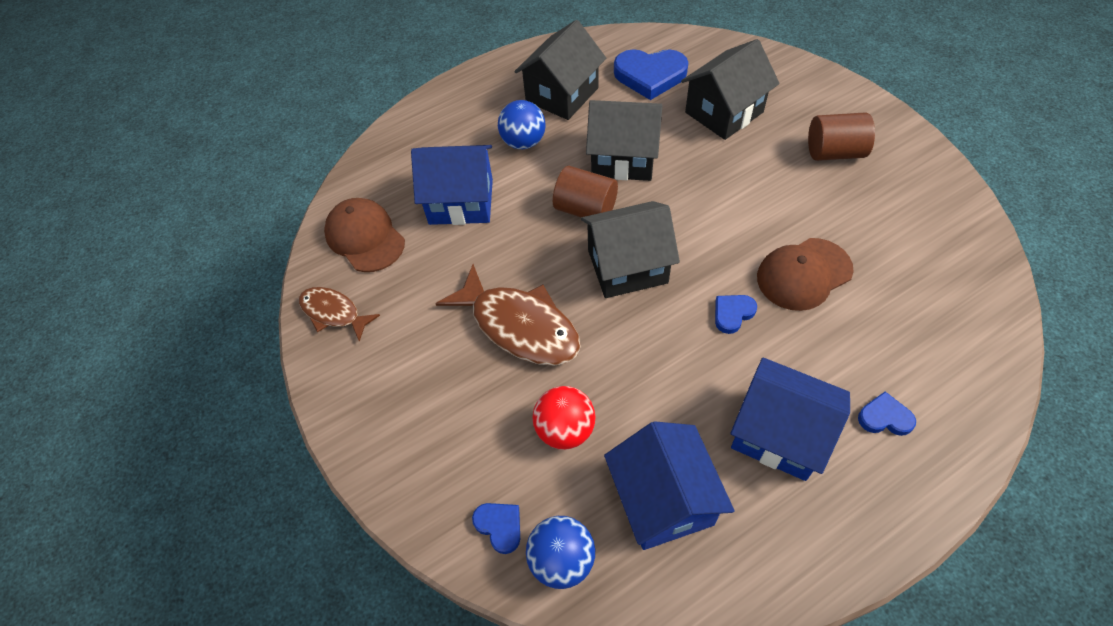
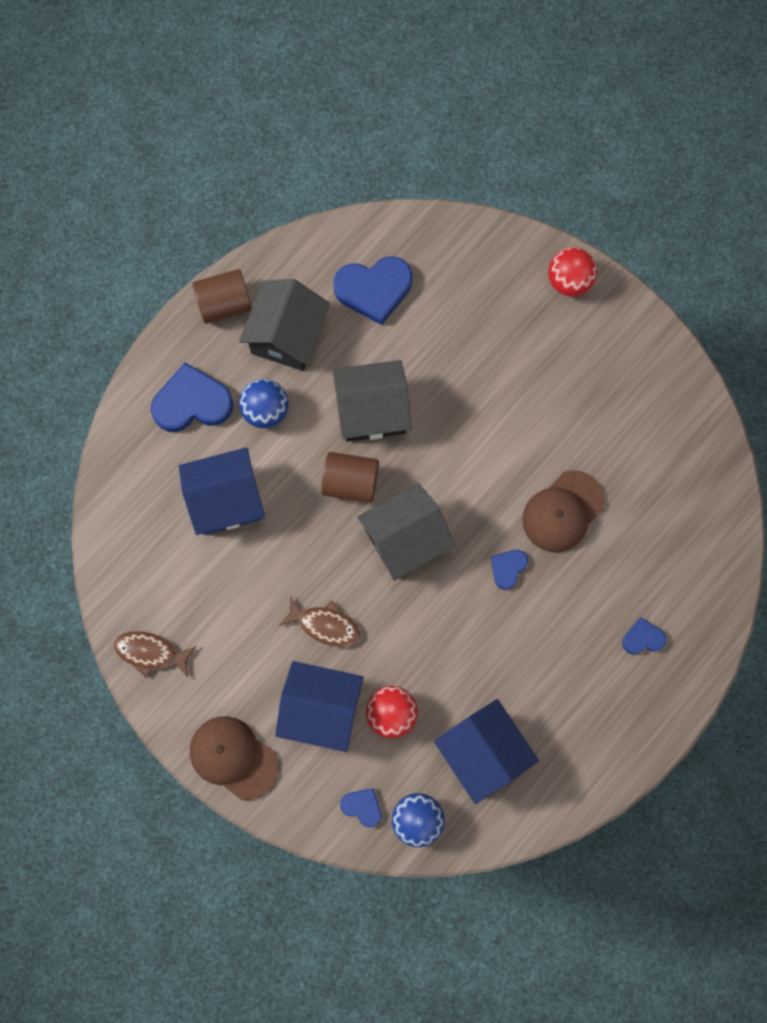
camera: 20 degrees left, 20 degrees up
(365, 237) = (146, 563): brown cap -> brown cap (233, 757)
(460, 126) = (192, 402): none -> blue heart
(519, 326) = (325, 625): brown fish -> brown fish, size x0.58
(724, 112) = (460, 327): black house -> none
(779, 434) = (563, 673): blue house -> blue house (321, 709)
(834, 152) = (574, 359): brown cylinder -> brown cylinder (224, 304)
(837, 96) = (569, 281): none -> red ball

